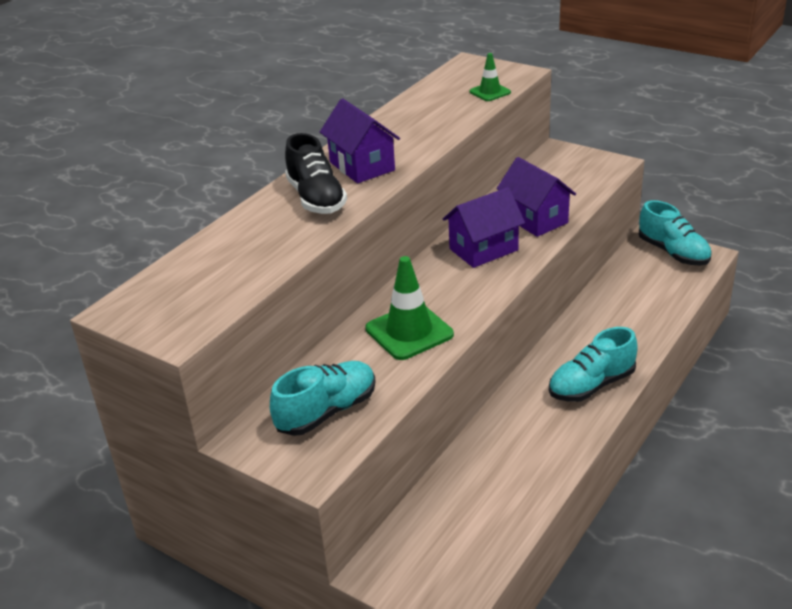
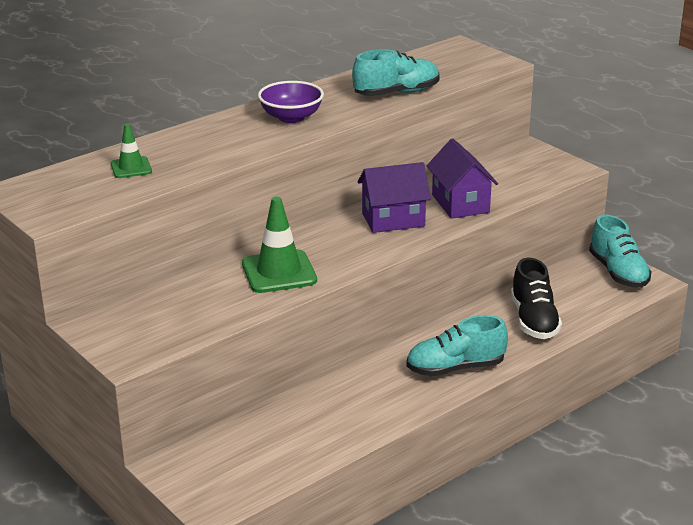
camera: 15 degrees right, 5 degrees down
(316, 198) = (232, 136): black shoe -> black shoe (534, 320)
(327, 412) = (167, 318): turquoise shoe -> turquoise shoe (396, 93)
(362, 166) = (291, 117): purple house -> purple bowl
(490, 92) = (457, 75): green traffic cone -> green traffic cone (131, 168)

